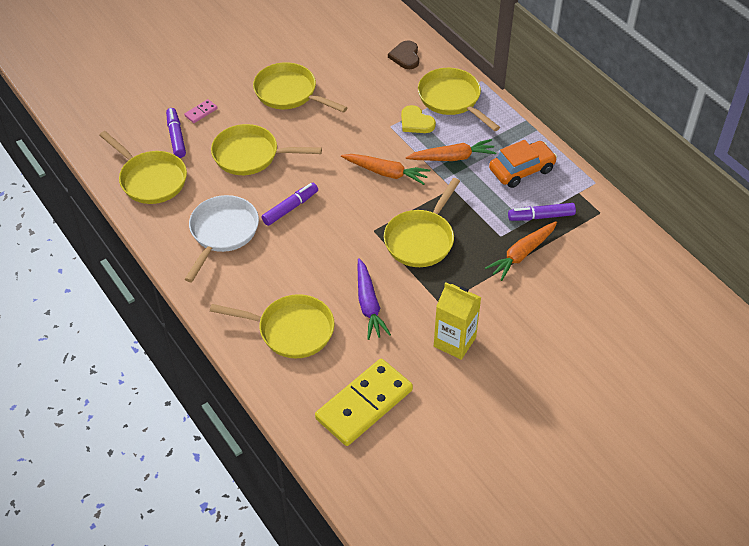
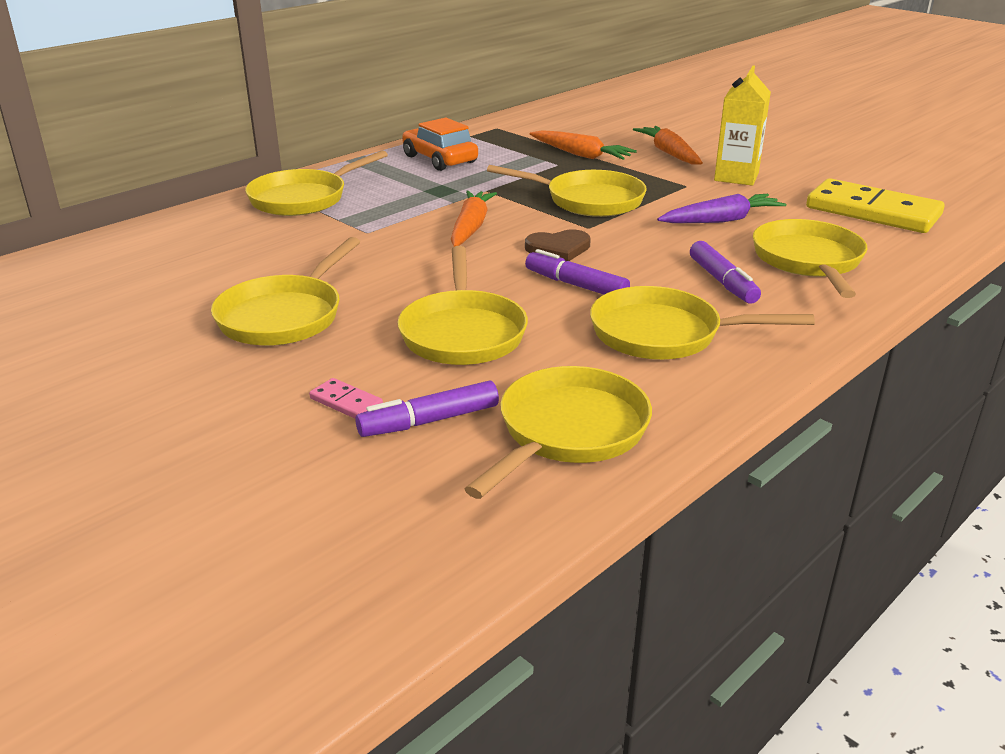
camera: 100 degrees left, 20 degrees down
(222, 233) = (664, 334): white pan -> yellow pan
(405, 56) = (195, 232): brown heart -> brown heart (558, 248)
(416, 122) = (356, 216): yellow heart -> none
(452, 157) = (427, 192): orange carrot -> orange carrot (669, 153)
(541, 216) = (516, 149): purple marker -> purple marker (722, 282)

